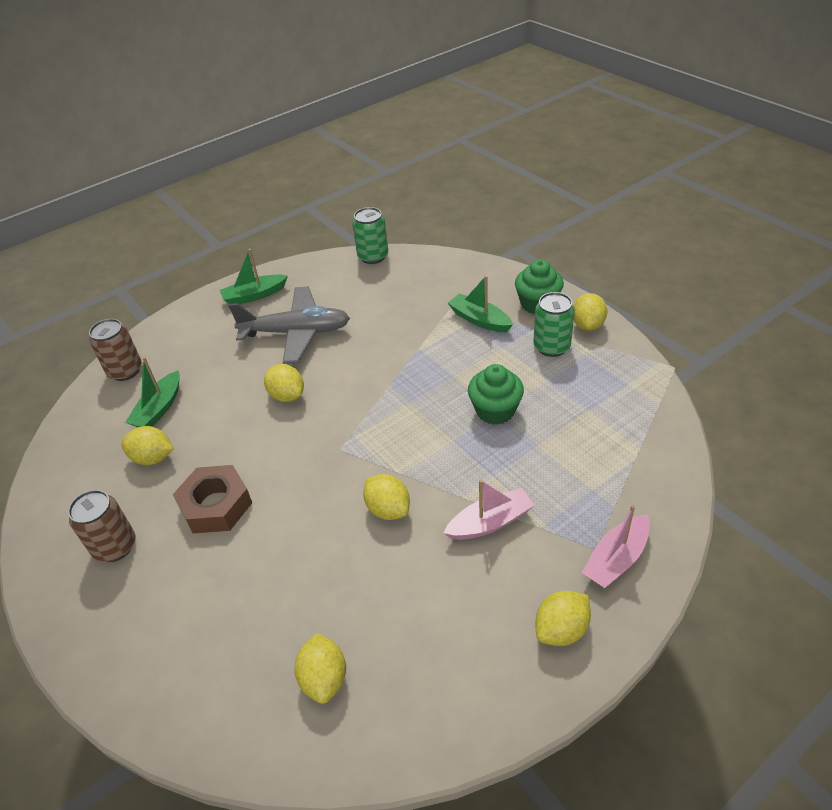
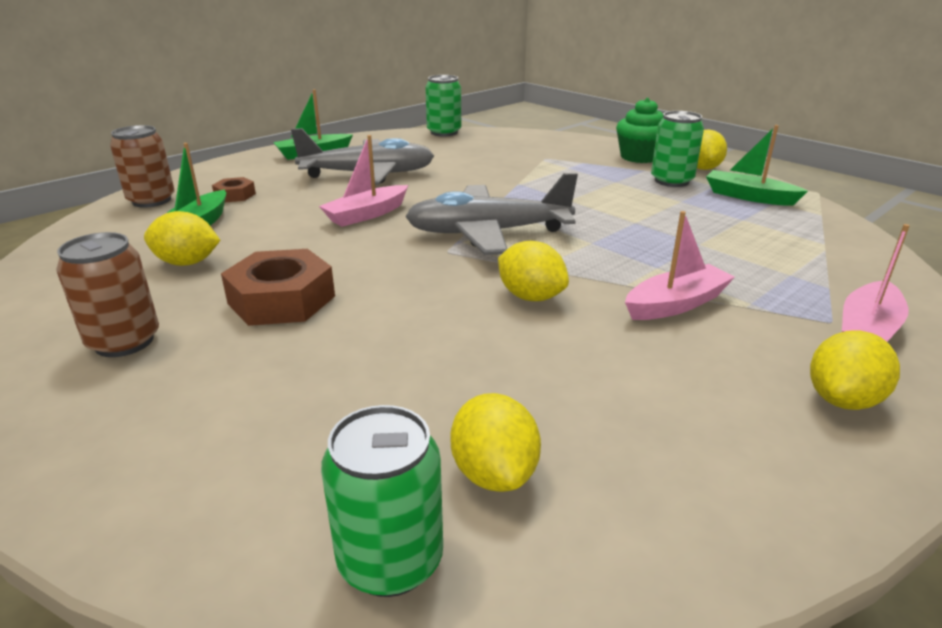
camera: 10 degrees left, 15 degrees down
(188, 364) = (235, 195): none -> brown nut
(257, 736) = (390, 560): none -> green can
(287, 395) = (366, 214): yellow lemon -> pink boat
(376, 424) = (488, 233): none -> grey plane
(479, 320) = (580, 166): green boat -> green boat (748, 197)
(495, 410) = (632, 221): green cupcake -> none

